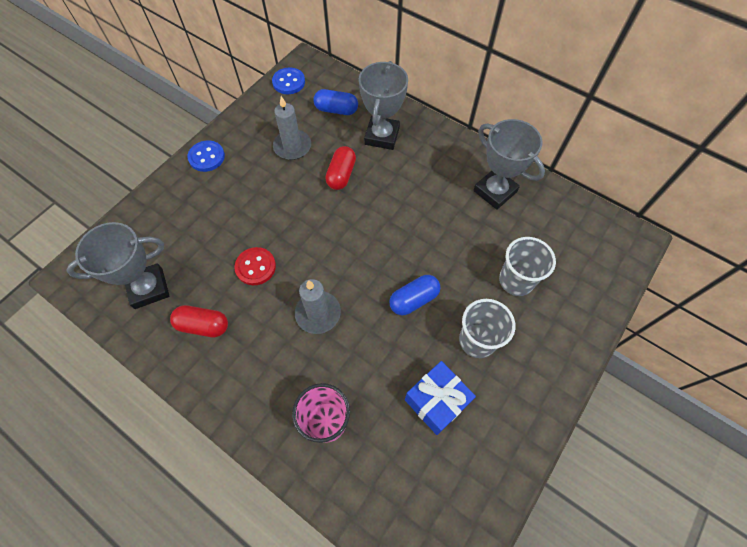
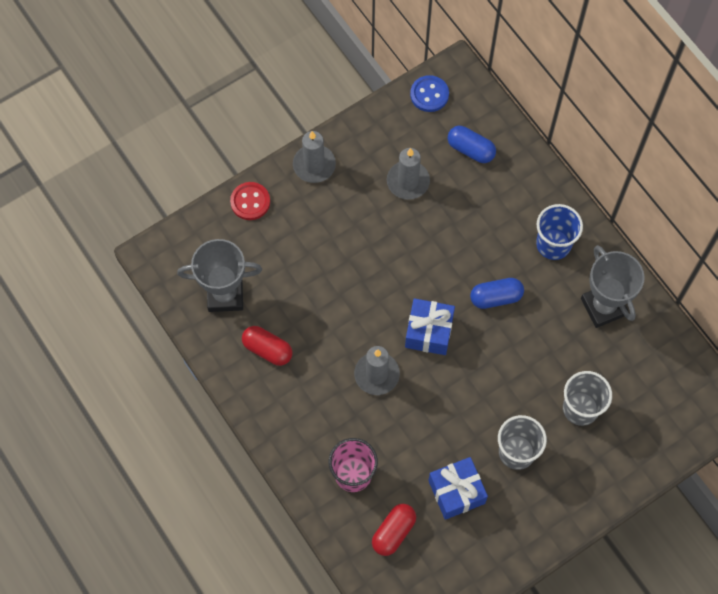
camera: 20 degrees right, 5 degrees up
(207, 157) = (314, 165): blue button -> grey candle
(255, 267) = (331, 307): red button -> red button (250, 202)
(341, 175) = (449, 233): red capsule -> red capsule (393, 532)
(353, 259) = (429, 332): none -> blue gift
(382, 136) = (509, 200): grey trophy -> none
(414, 299) = (472, 392): blue capsule -> blue capsule (496, 297)
(432, 157) = (553, 244): none -> blue cup

